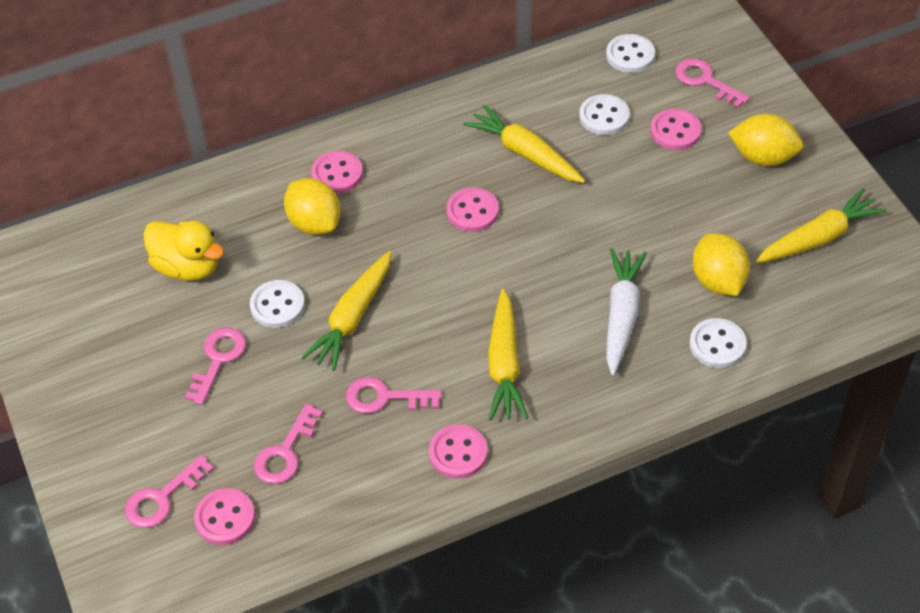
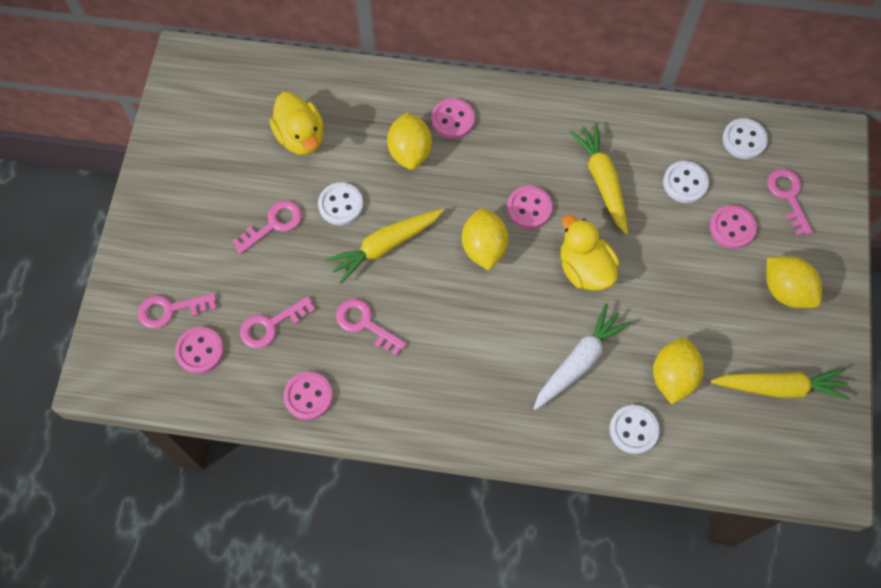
camera: 30 degrees right, 15 degrees up
(454, 268) = (483, 248): none -> yellow lemon
(458, 453) = (386, 400): pink button -> pink button (308, 396)
(504, 364) = (466, 349): yellow carrot -> none
(566, 235) = (584, 269): none -> yellow duck

